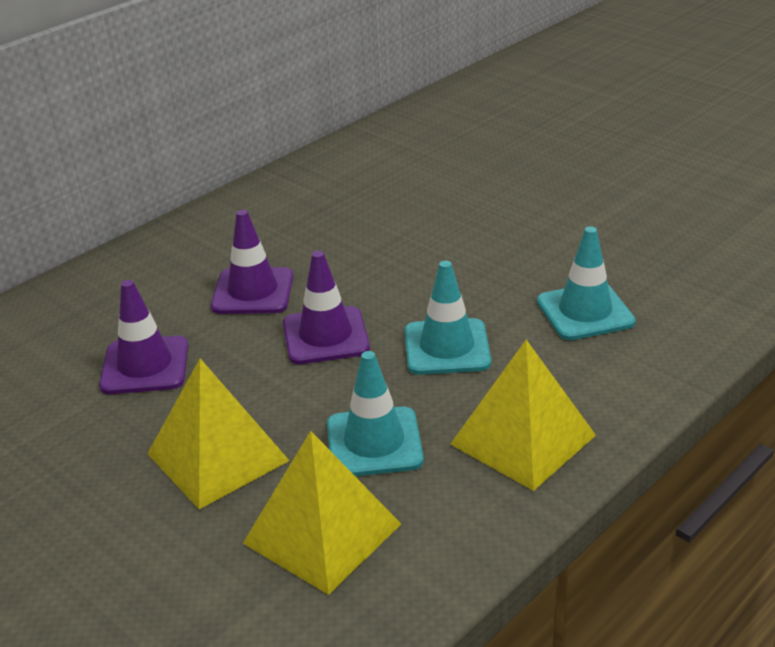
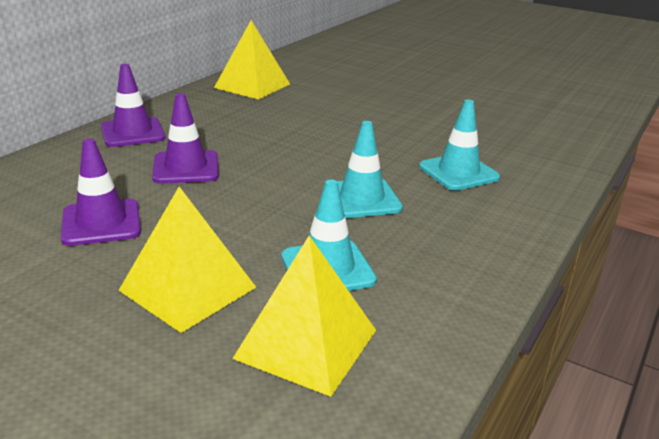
camera: 15 degrees left, 5 degrees down
(325, 336) = (258, 195): purple traffic cone -> purple traffic cone (132, 132)
(523, 439) = (452, 259): yellow pyramid -> yellow pyramid (252, 85)

